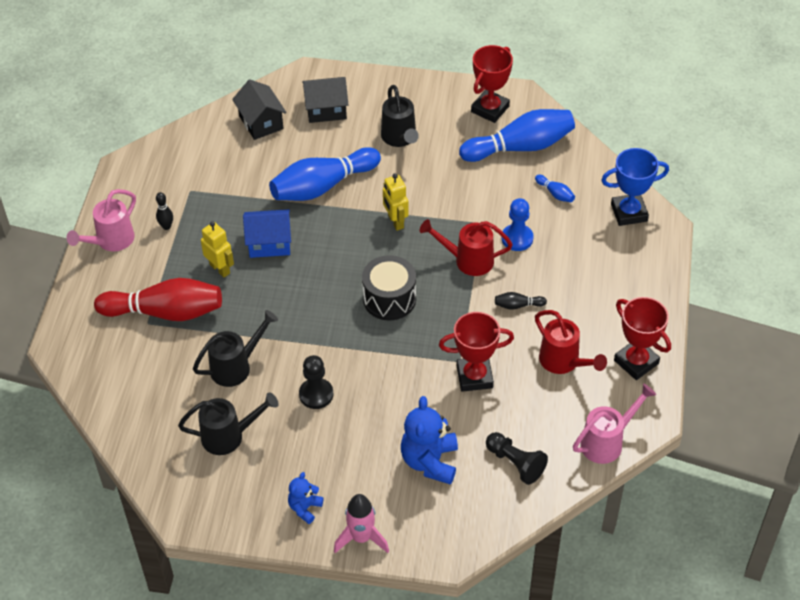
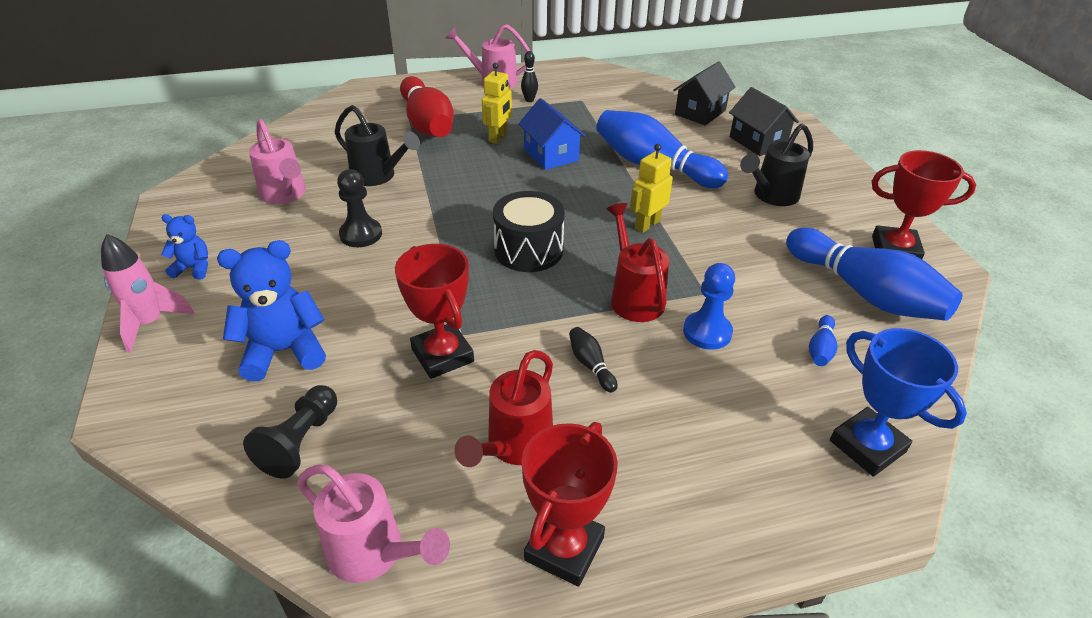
camera: 65 degrees right, 10 degrees down
(228, 436) = (285, 195): black watering can -> pink watering can

